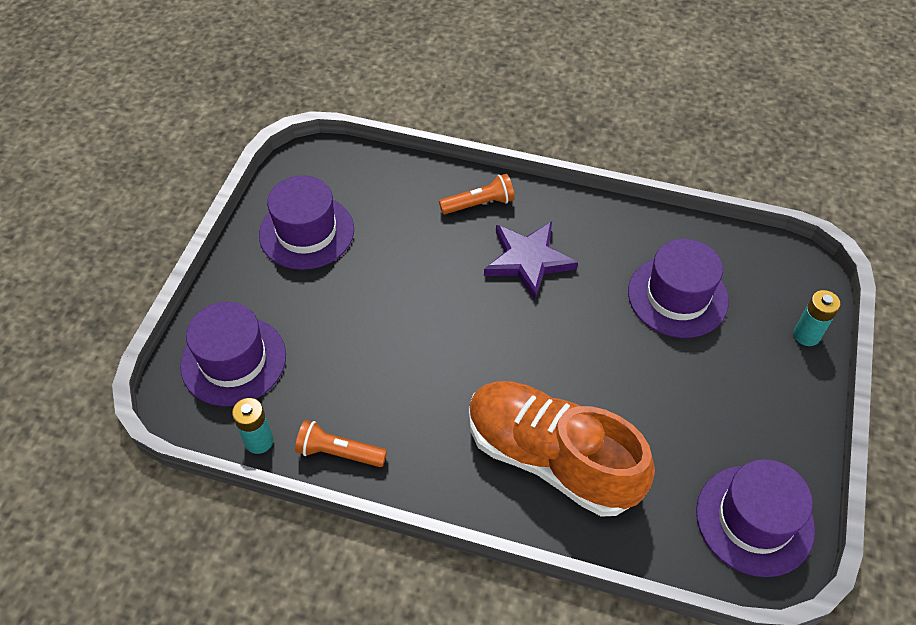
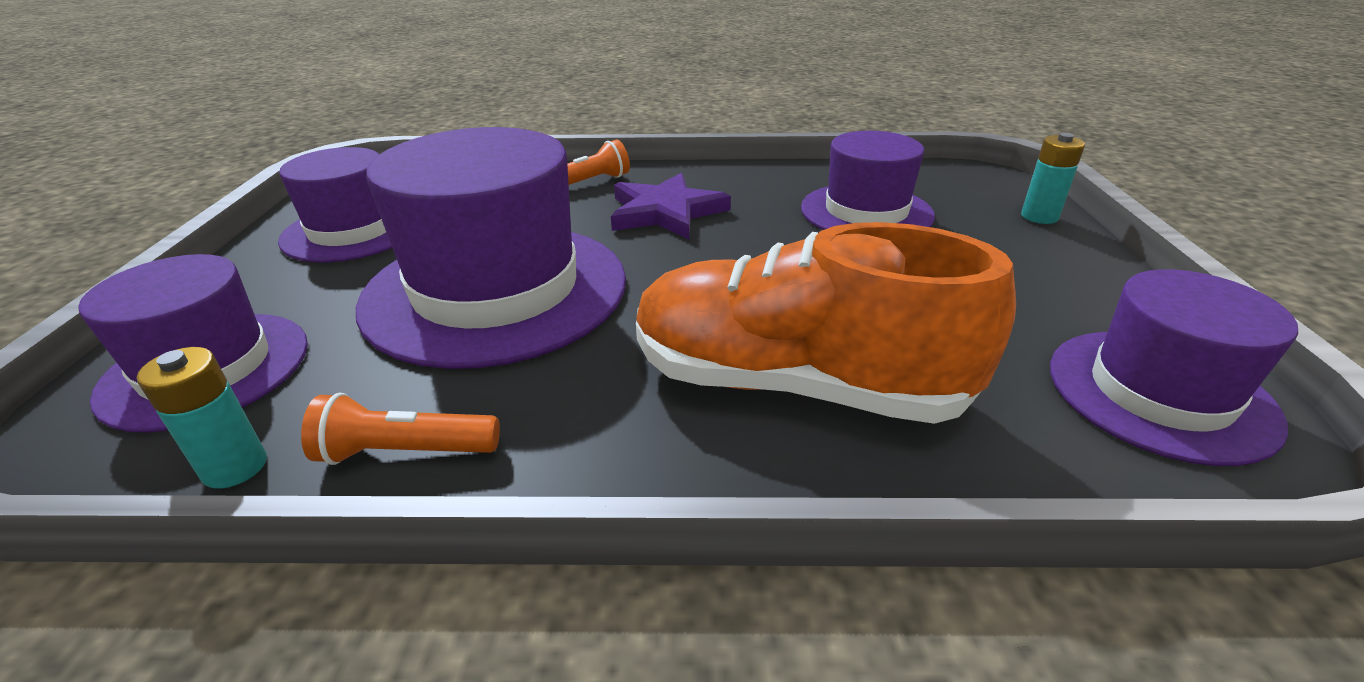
camera: 15 degrees left, 20 degrees down
(396, 327) = (496, 290): none -> purple hat

